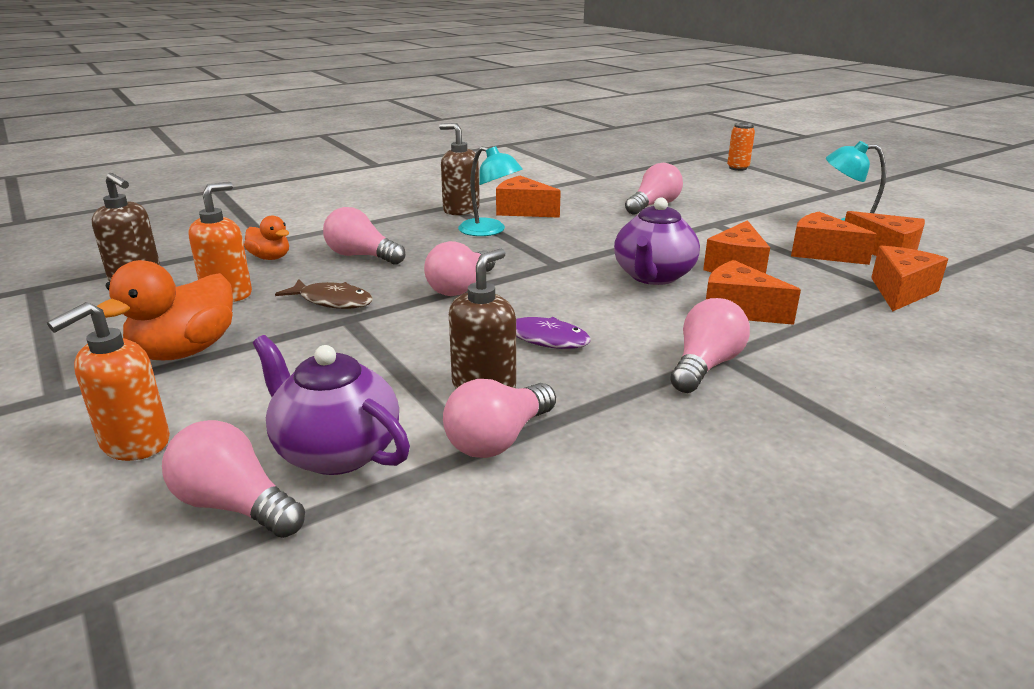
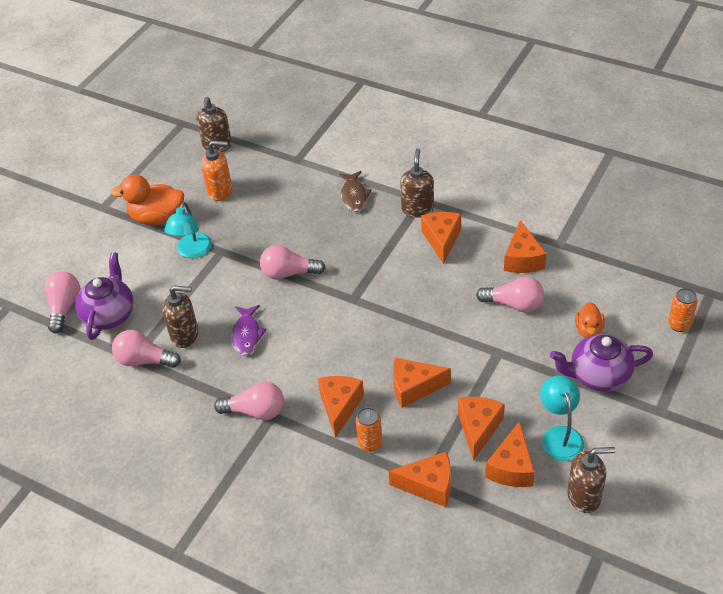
camera: 65 degrees right, 20 degrees up
(135, 443) = (84, 255): orange soap dispenser -> none
(270, 258) = (274, 175): orange duck -> orange duck (588, 330)
(332, 301) = (237, 233): brown fish -> brown fish (354, 196)
(361, 256) = (303, 209): pink light bulb -> none
(489, 231) = (388, 242): turquoise lamp -> turquoise lamp (192, 251)
(596, 191) = (522, 259): none -> orange cheese
(653, 276) = (366, 351): purple teapot -> purple teapot (598, 376)
(815, 307) = (370, 443): none -> orange can
(936, 234) = (584, 496): none -> brown soap dispenser

